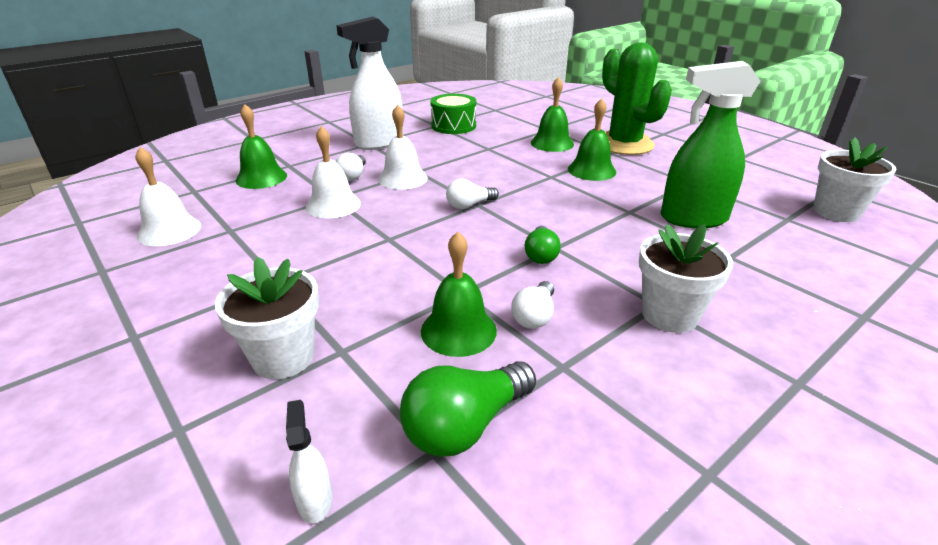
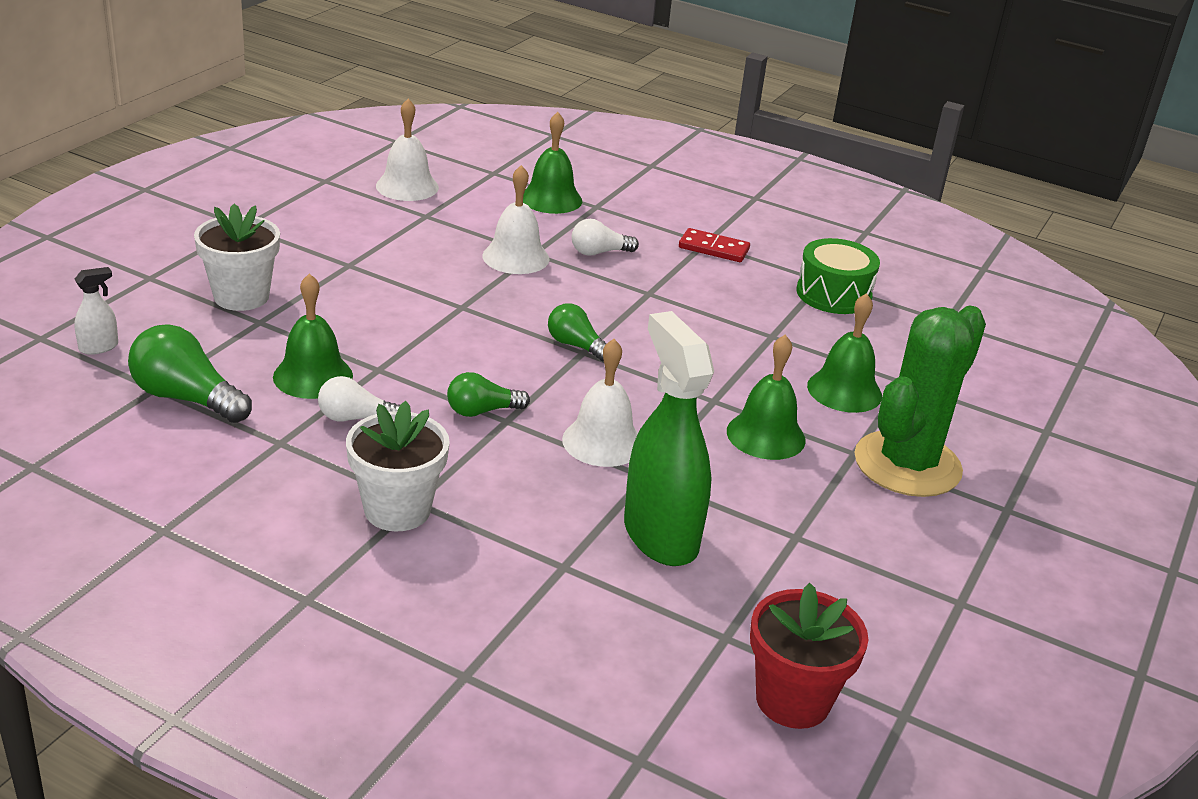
camera: 65 degrees right, 0 degrees up
(379, 143) = (713, 248): white spray bottle -> red domino
(402, 178) = (617, 286): white bell -> white bell (602, 441)
(469, 205) = (576, 346): white light bulb -> green light bulb
(836, 212) = (793, 700): white flower pot -> red flower pot

